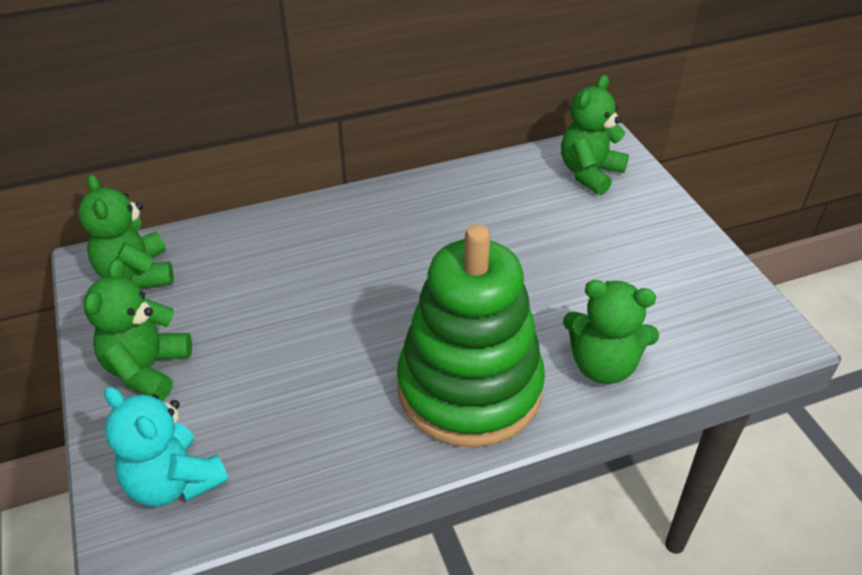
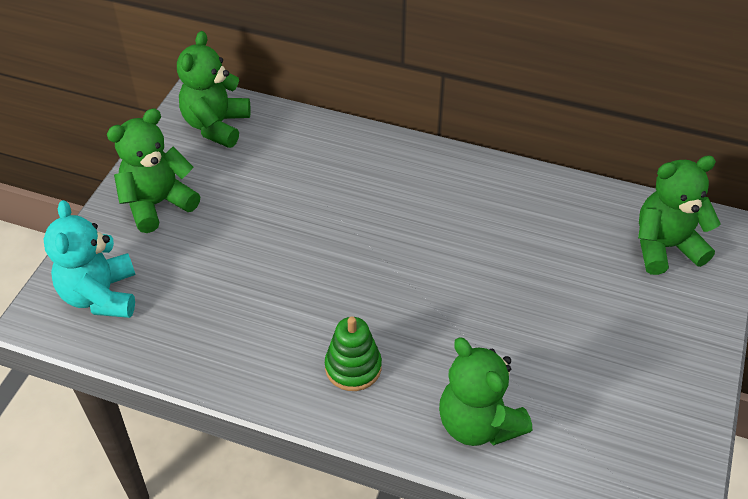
camera: 40 degrees right, 5 degrees up
(469, 388) = (353, 367): green stacking toy -> green stacking toy, size x0.41

